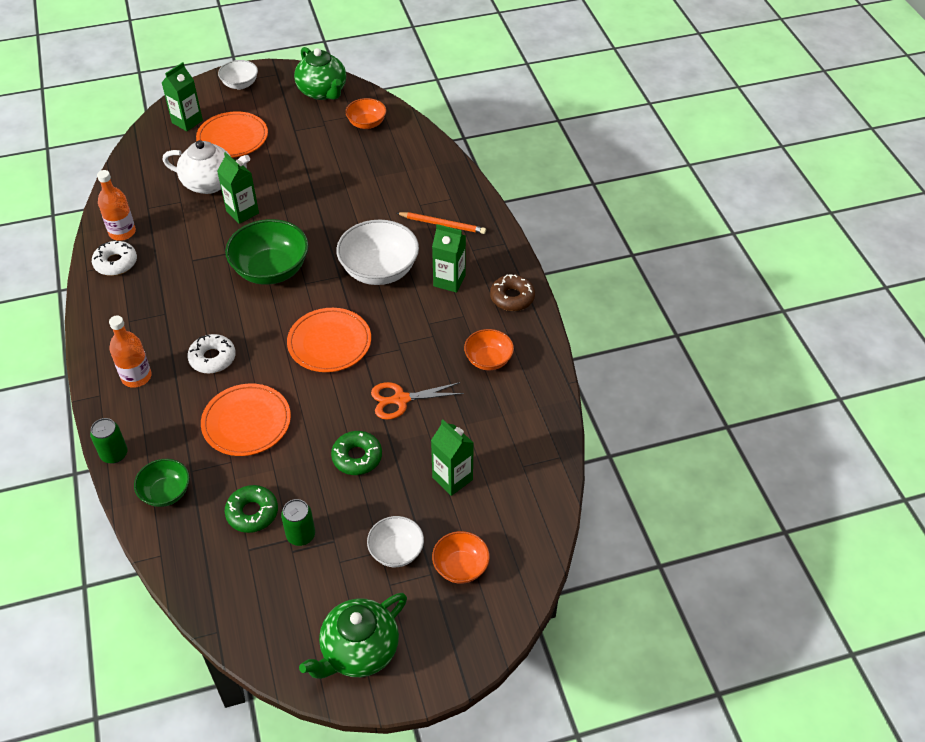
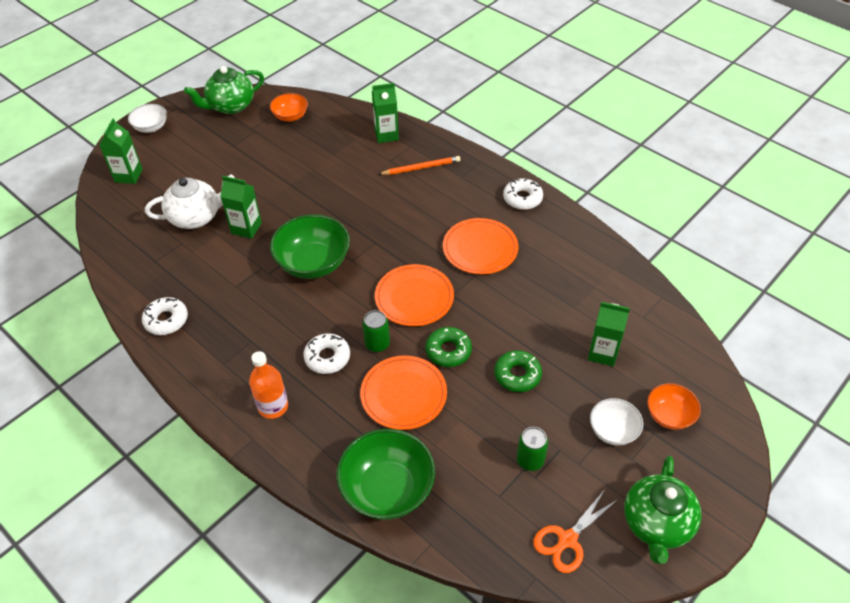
camera: 30 degrees left, 0 degrees up
(114, 454) = (312, 482): green can -> green can (377, 344)
(122, 232) = (149, 292): orange bottle -> none
(166, 492) = (387, 489): green bowl -> green bowl, size x1.76
(232, 138) = (183, 172): orange plate -> orange plate (480, 248)
(252, 513) = (475, 464): green donut -> green donut (448, 351)
(323, 92) = (230, 106): green teapot -> green teapot turned 120 degrees clockwise
(379, 270) = (403, 224): white bowl -> none
(400, 400) = (509, 314): orange scissors -> orange scissors (567, 540)
(449, 281) = (464, 207): green carton -> green carton (386, 135)
(488, 360) = (547, 252): orange bowl -> none
(512, 297) = (522, 198): brown donut -> white donut

